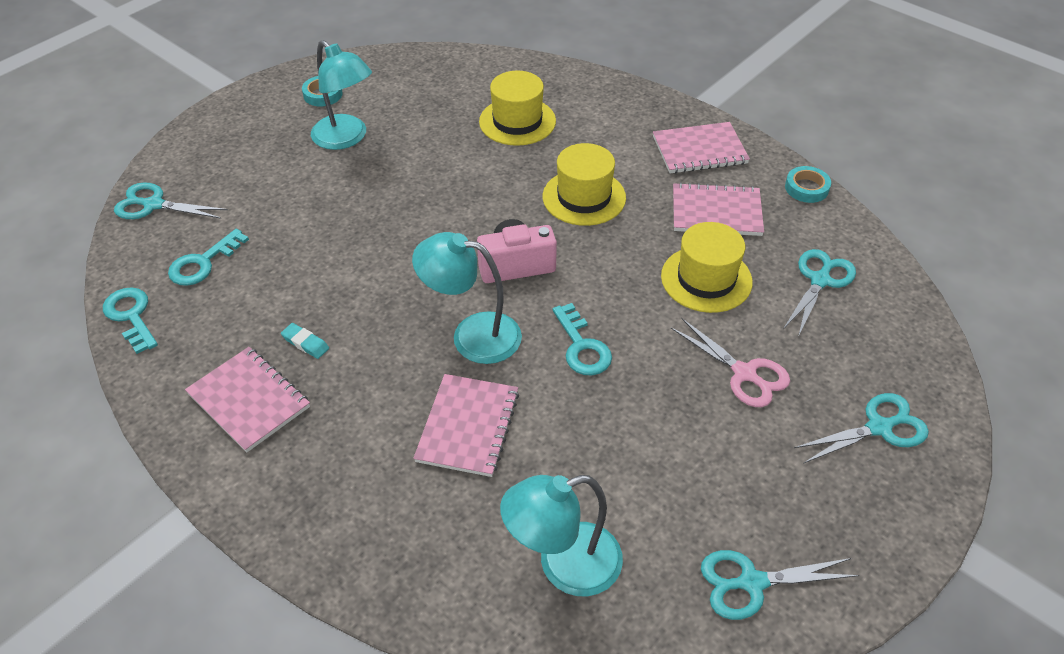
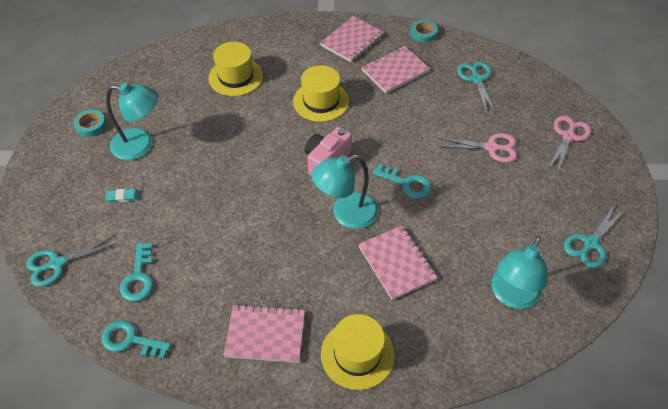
camera: 40 degrees left, 5 degrees up
(305, 343) = (260, 281): turquoise eraser -> turquoise eraser (123, 197)
(706, 279) = (426, 110): yellow hat -> yellow hat (357, 354)
(879, 428) = (568, 136): turquoise scissors -> pink scissors

